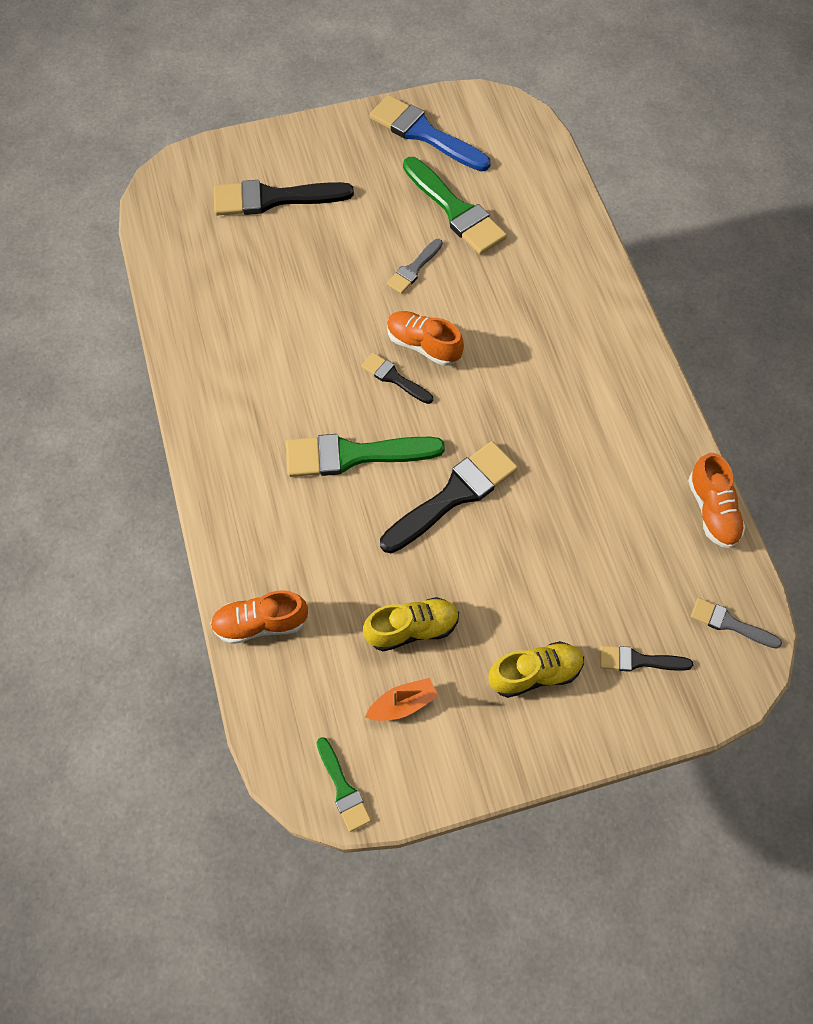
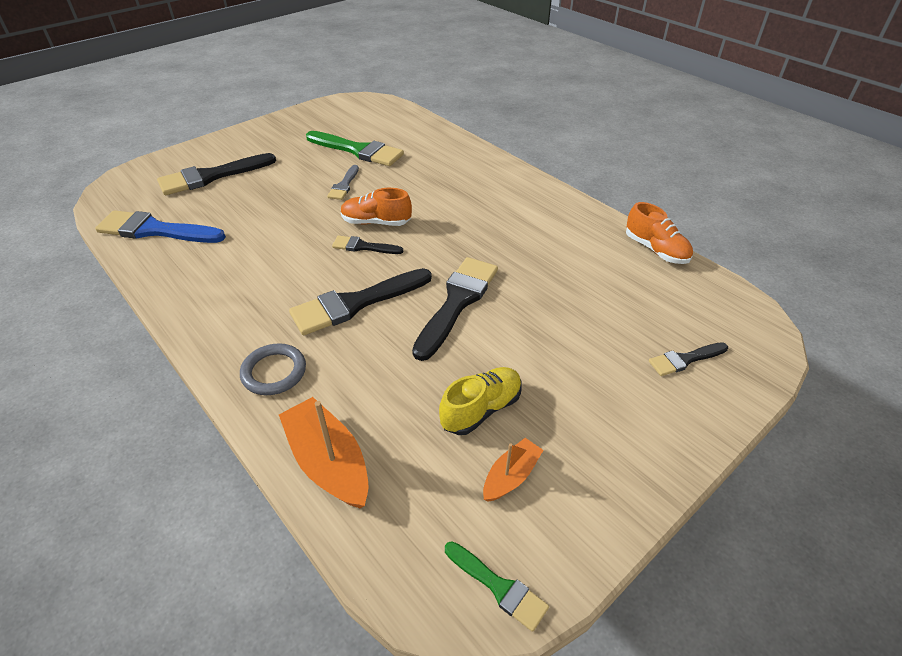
camera: 25 degrees left, 20 degrees down
(249, 508) = (274, 372): none -> grey ring
(261, 623) = (328, 462): orange shoe -> orange boat
(354, 455) = (356, 303): green brush -> black brush
(424, 134) = (313, 122): blue brush -> blue brush (155, 230)
(535, 673) = (611, 402): yellow shoe -> none
(729, 623) = (727, 310): grey brush -> none

